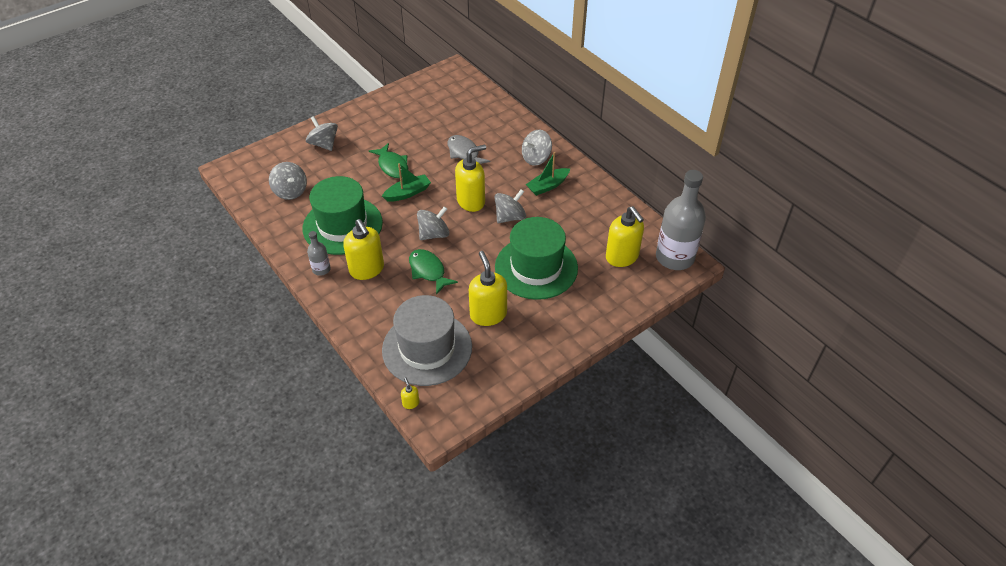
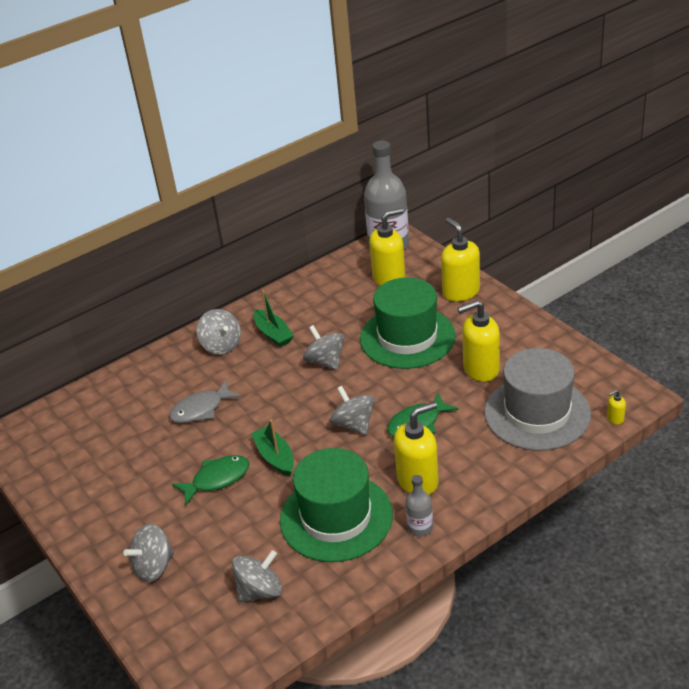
camera: 85 degrees left, 10 degrees down
(471, 201) = (295, 396): yellow soap dispenser -> yellow soap dispenser (460, 292)

